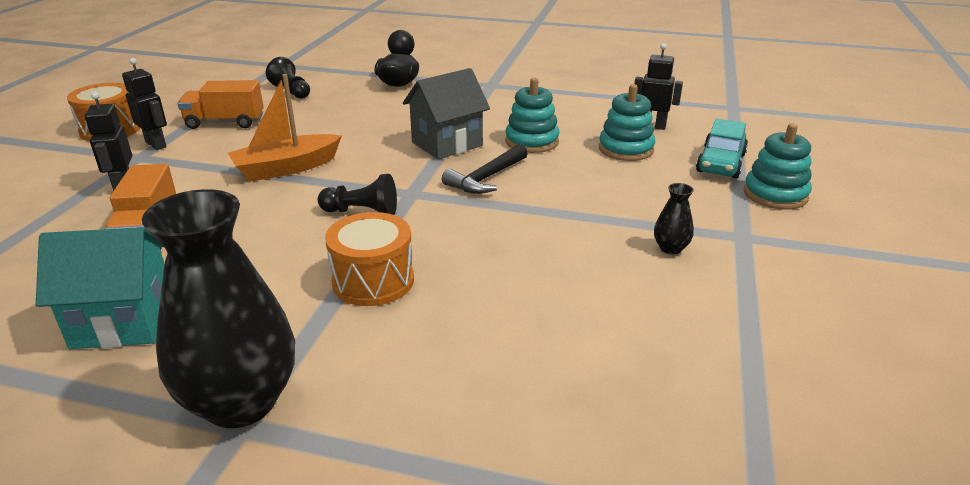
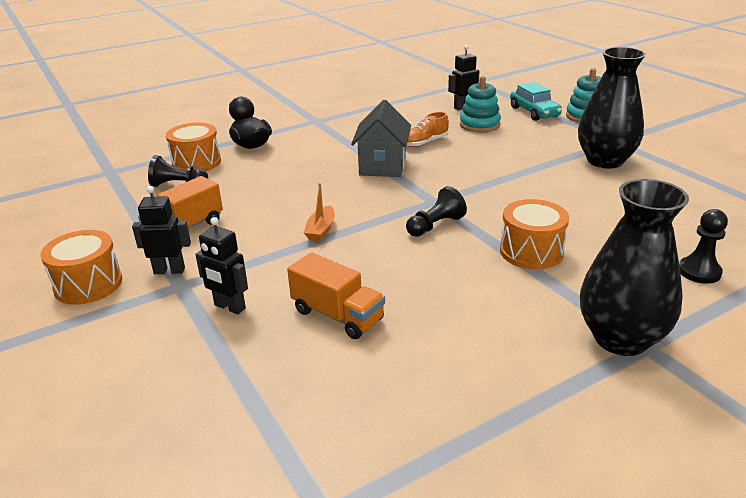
camera: 45 degrees left, 0 degrees up
(124, 322) = (469, 360): turquoise house -> none
(286, 168) = (321, 230): orange boat -> orange boat, size x0.56
(338, 81) = (196, 162): none -> orange drum
(465, 413) = (699, 272): none -> black pawn
(486, 178) = (452, 173): black hammer -> none
(531, 141) = (425, 143): turquoise stacking toy -> orange shoe
(670, 248) = (605, 161): black vase -> black vase, size x2.44

